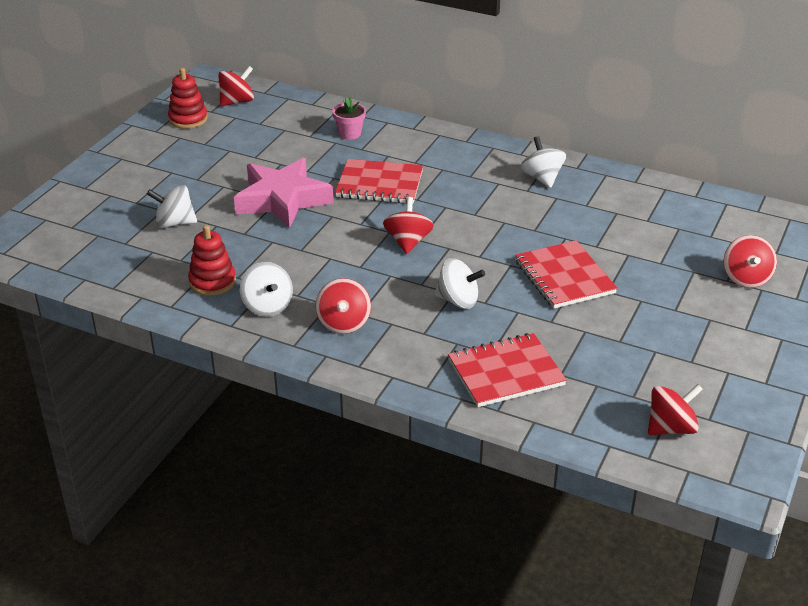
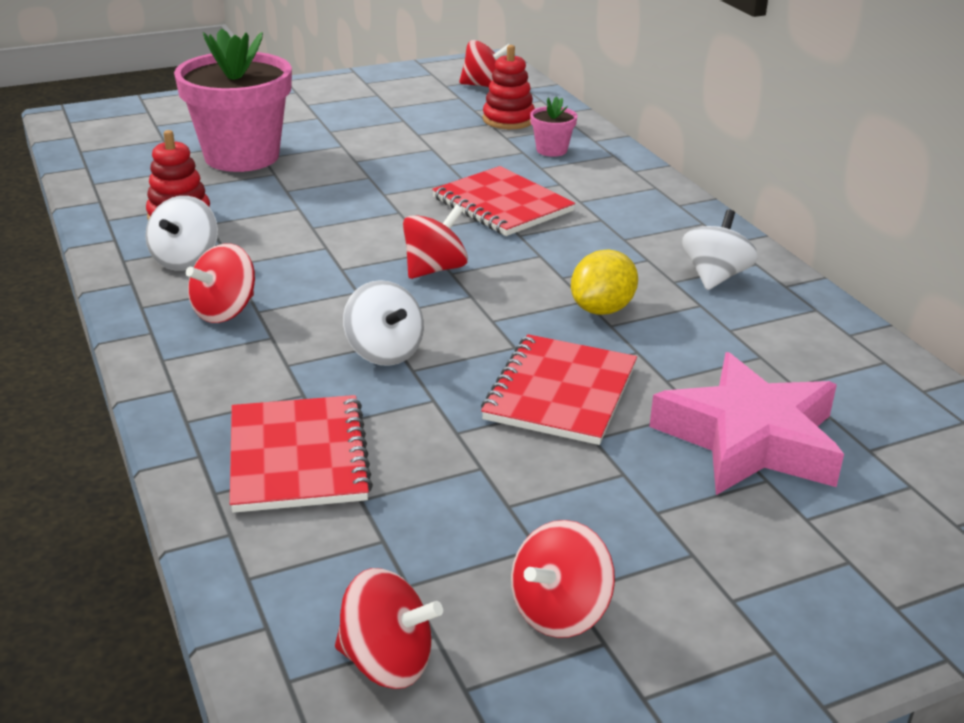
camera: 40 degrees right, 5 degrees down
(175, 223) = (242, 156): white spinning top -> pink flower pot
(188, 119) = (412, 83): red stacking toy -> red stacking toy (508, 120)
(282, 200) = (375, 178): pink star -> pink star (749, 439)
(505, 372) = (298, 457): red notebook -> red notebook turned 60 degrees clockwise
(519, 223) = (602, 309): none -> yellow lemon
(746, 278) = (844, 532): red spinning top -> red spinning top (560, 611)

